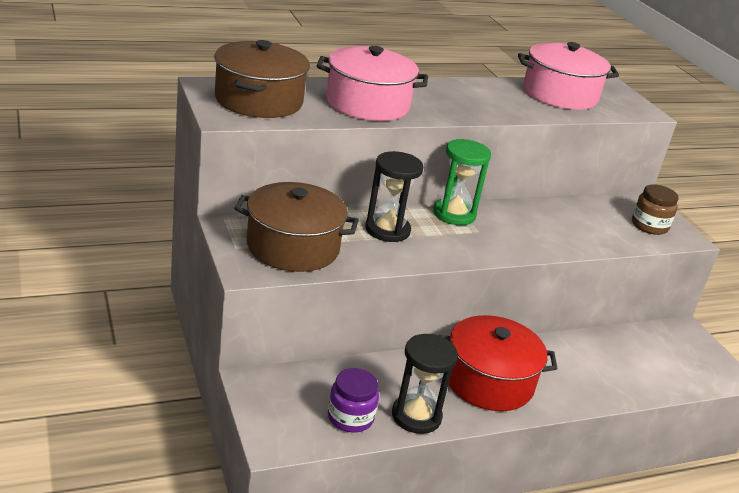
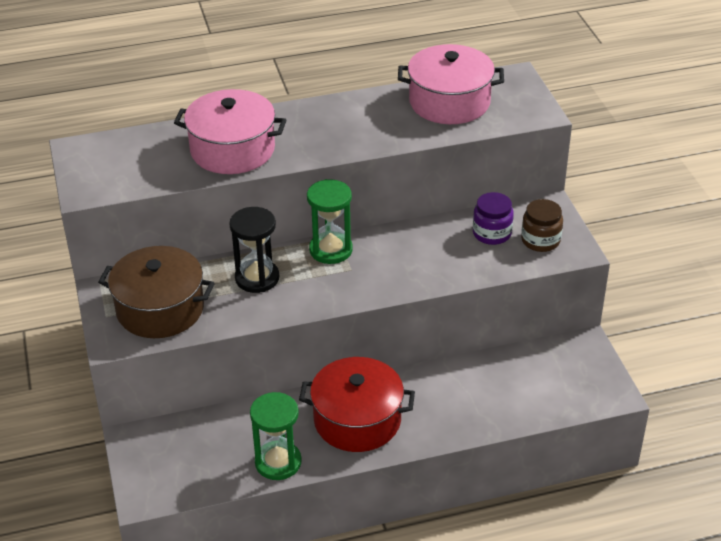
camera: 10 degrees right, 10 degrees up
(258, 100) = (123, 162): brown pot -> none
(350, 417) = (216, 468): purple jar -> purple jar (492, 233)
(416, 416) = (278, 462): black hourglass -> green hourglass

